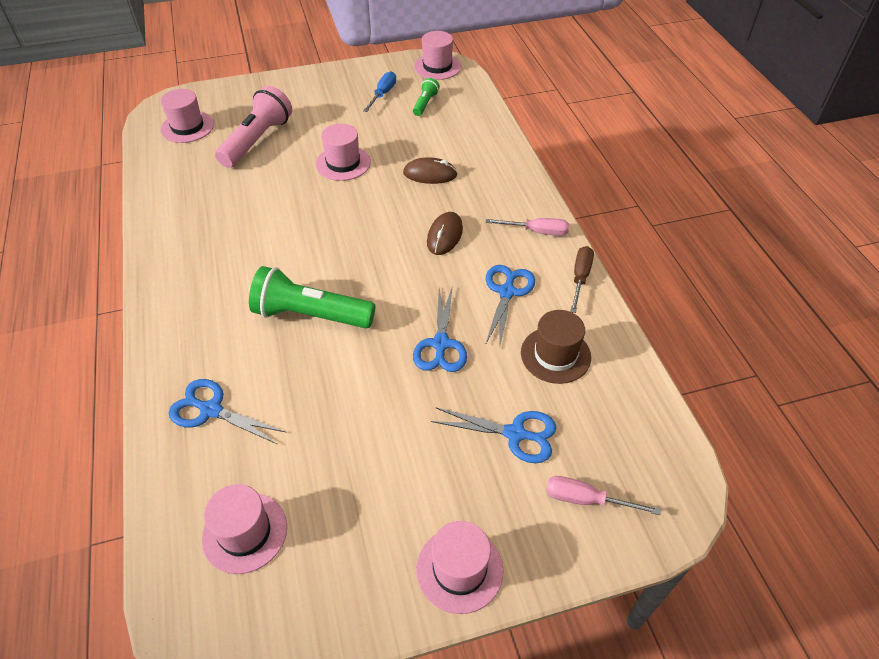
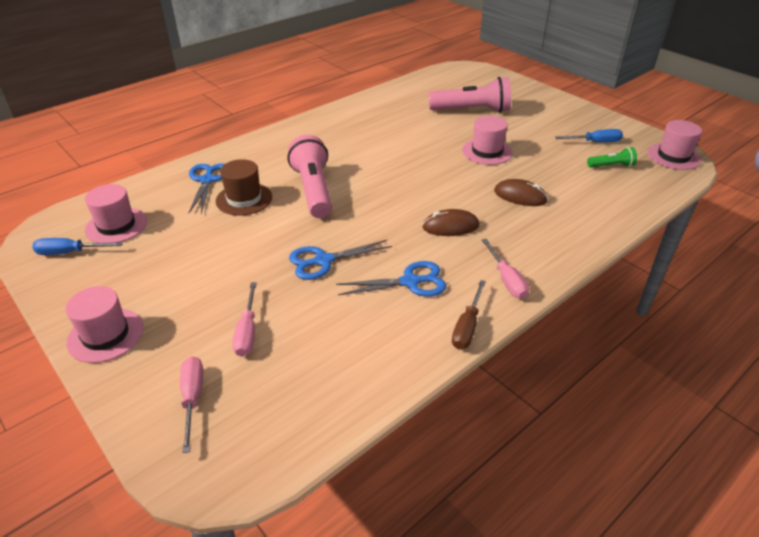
camera: 65 degrees right, 10 degrees down
(187, 127) = (456, 83): pink hat -> none
(272, 597) = (70, 252): none -> blue screwdriver
(310, 315) = (313, 190): green flashlight -> pink flashlight
(430, 174) = (520, 196): brown mouse -> brown mouse turned 45 degrees counterclockwise
(515, 434) = (247, 331): blue scissors -> pink screwdriver
(555, 355) = (353, 334): brown hat -> brown hat (244, 199)
(580, 278) = (467, 327): brown screwdriver -> brown screwdriver turned 120 degrees clockwise

